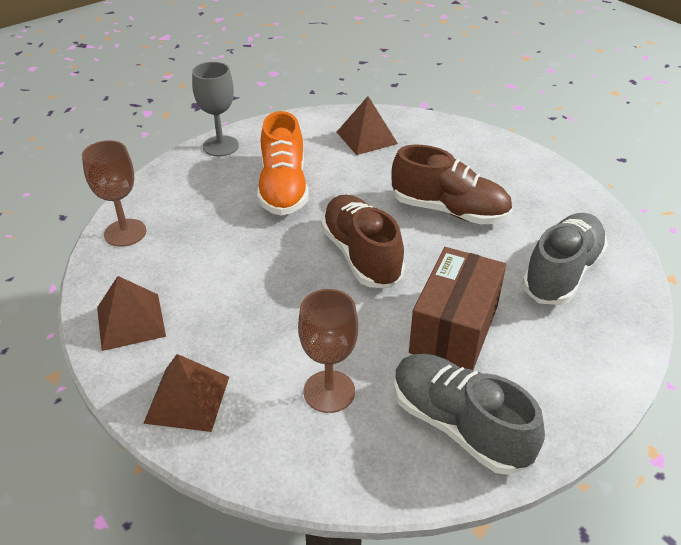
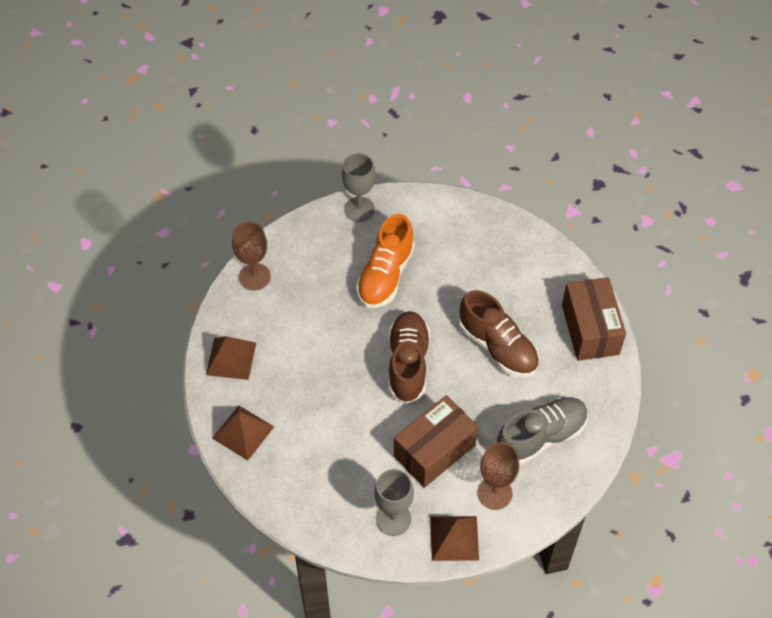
camera: 25 degrees right, 15 degrees up
(329, 391) = (329, 463): brown goblet -> brown goblet (494, 493)
(366, 137) = (480, 243): brown pyramid -> brown pyramid (454, 538)
(459, 425) = (393, 519): grey shoe -> grey goblet
(529, 169) = (590, 329): none -> brown box

